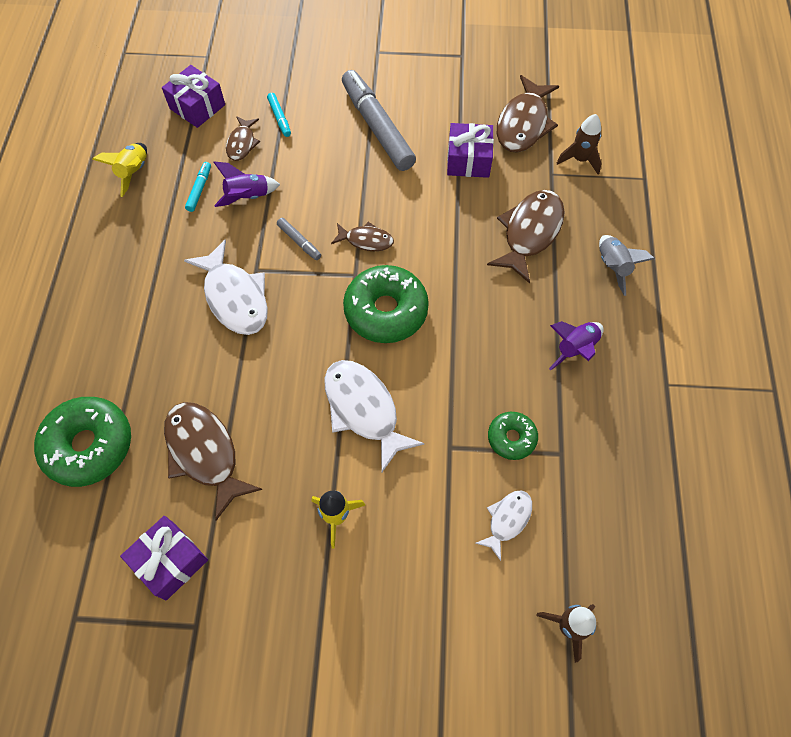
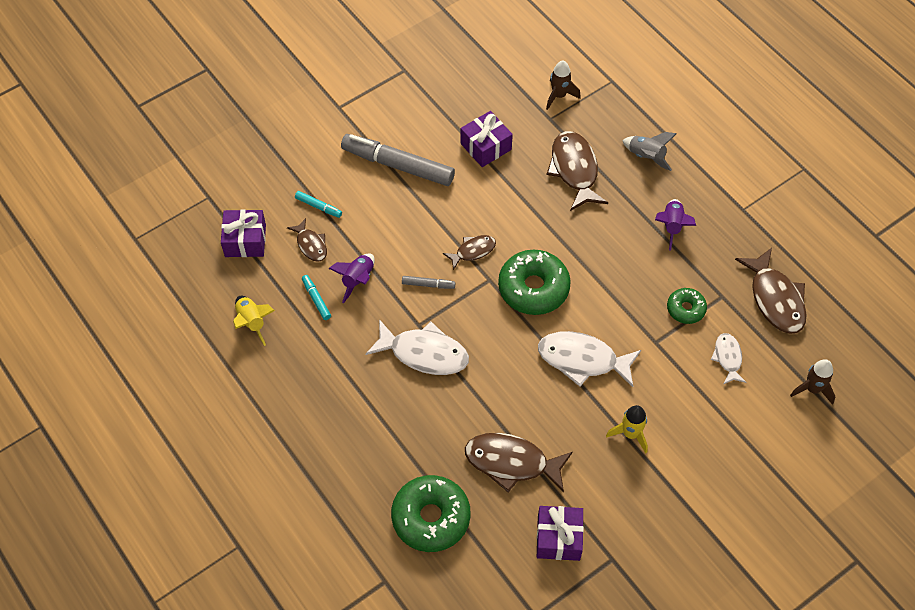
camera: 40 degrees left, 5 degrees down
(523, 124) = (497, 94): brown fish -> brown fish (775, 299)

